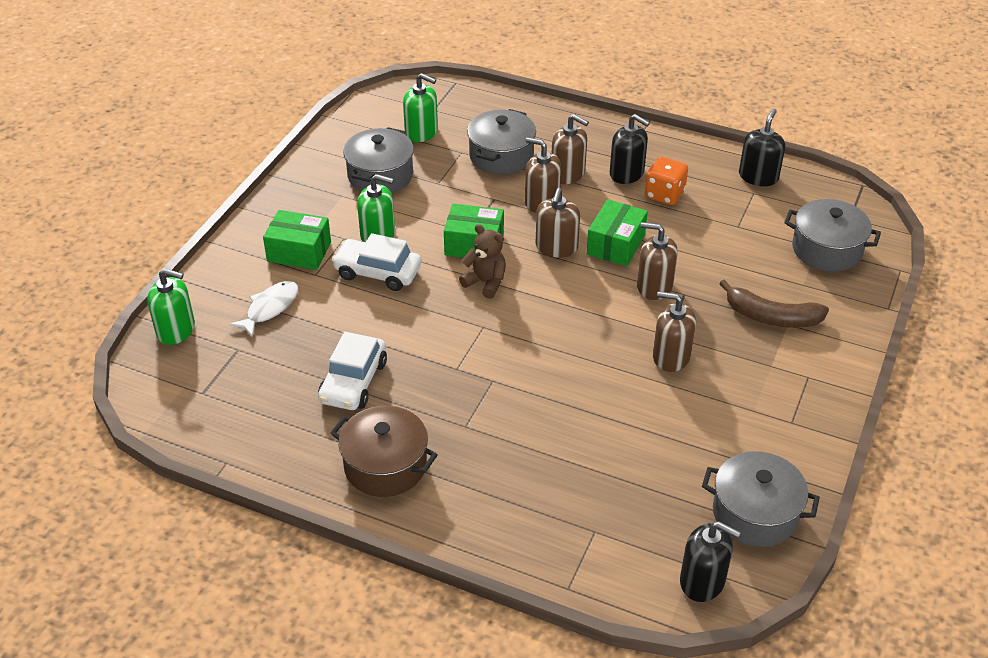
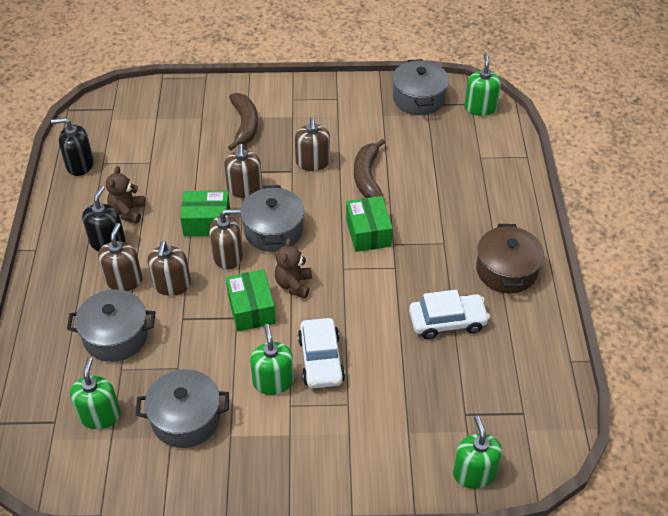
camera: 115 degrees left, 5 degrees up
(270, 308) = (407, 416): white fish -> none
(299, 252) = (326, 431): green box -> green box (368, 233)
(619, 398) = (367, 176): none -> brown banana
(664, 194) = (127, 212): orange dice -> brown teddy bear
(702, 581) = (480, 108): black soap dispenser -> green soap dispenser
(826, 249) = (156, 113): grey pot -> grey pot (273, 230)

